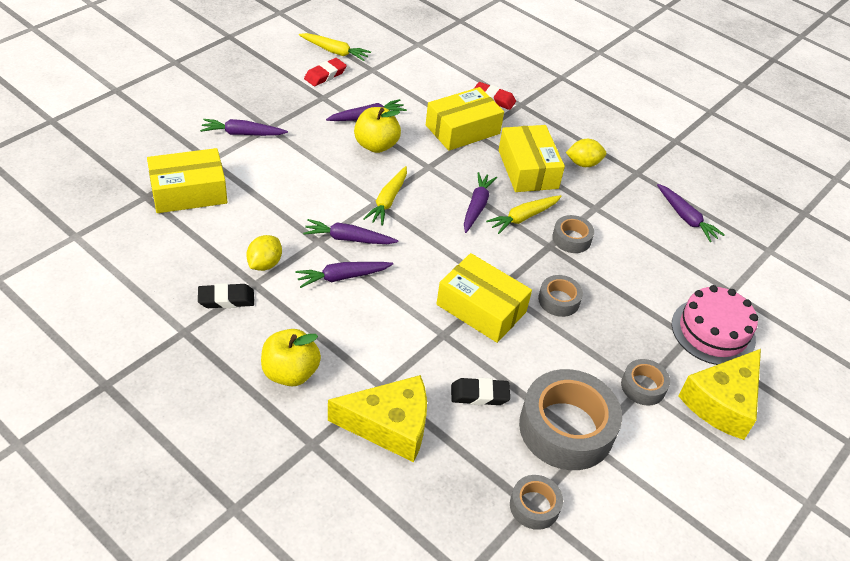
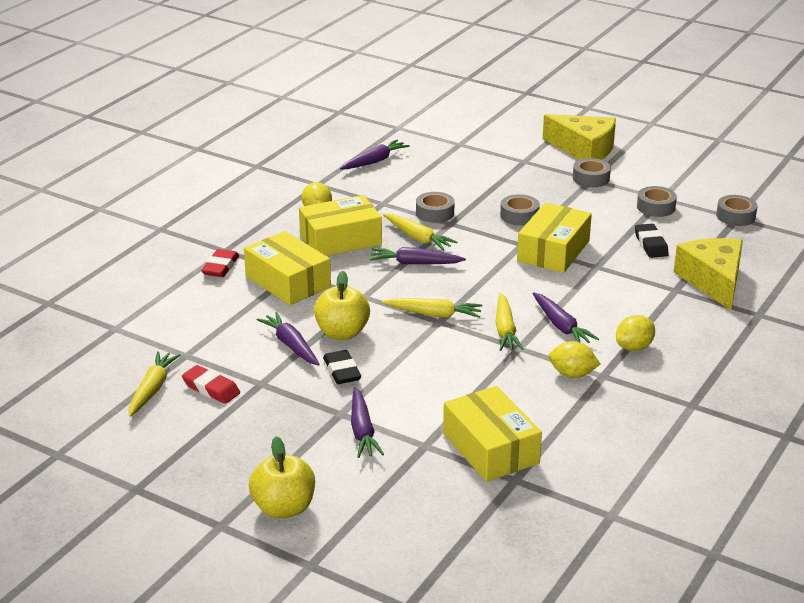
camera: 95 degrees left, 15 degrees down
(226, 299) = (635, 388): black eraser -> black eraser (342, 371)
(289, 318) = (634, 347): none -> yellow lemon
(290, 373) = (696, 336): yellow apple -> yellow apple (284, 508)
(348, 239) = (505, 330): purple carrot -> yellow carrot
(566, 428) = (656, 207): grey tape -> grey tape, size x0.49
(713, 331) = (511, 151): pink cake -> none

